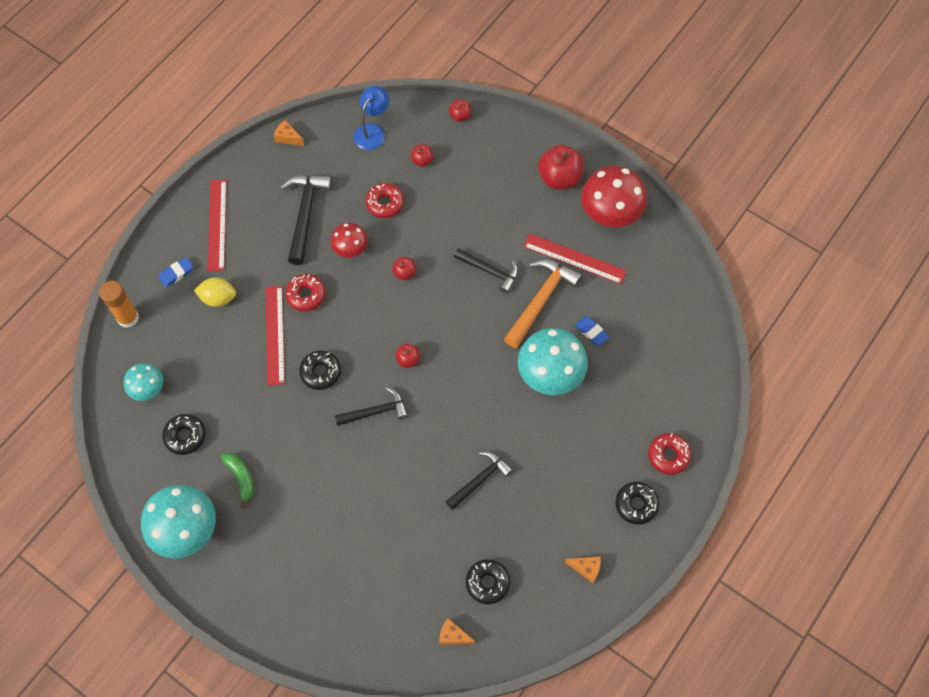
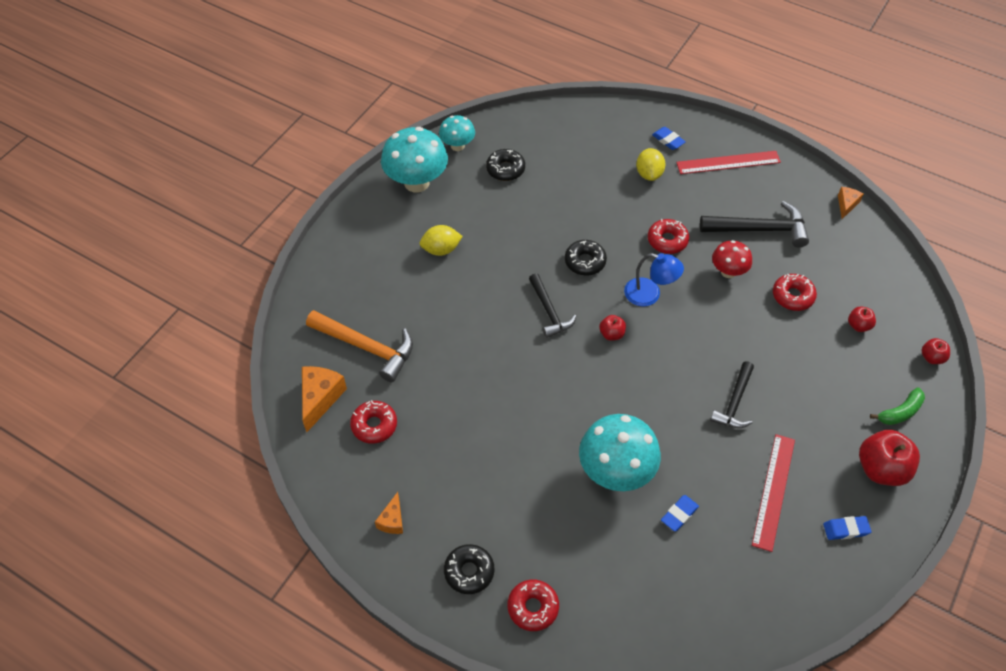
camera: 85 degrees right, 10 degrees down
(128, 318) = (615, 114): orange glue stick -> none
(148, 389) = (547, 138): turquoise mushroom -> turquoise mushroom (457, 146)
(241, 478) = (469, 214): green banana -> green banana (900, 412)
(275, 335) = (619, 221): red ruler -> none
(284, 509) = (441, 249): none -> yellow lemon
(372, 131) = (880, 276): blue lamp -> blue lamp (649, 294)
(405, 273) = (712, 322): red apple -> none
(453, 635) = (320, 398): orange cheese -> orange cheese, size x1.71
(480, 480) = (485, 410): black hammer -> none
(487, 583) = (374, 425): black donut -> red donut
(541, 300) = (709, 457): orange hammer -> orange hammer (366, 347)
(610, 215) = (845, 529): red mushroom -> blue eraser

